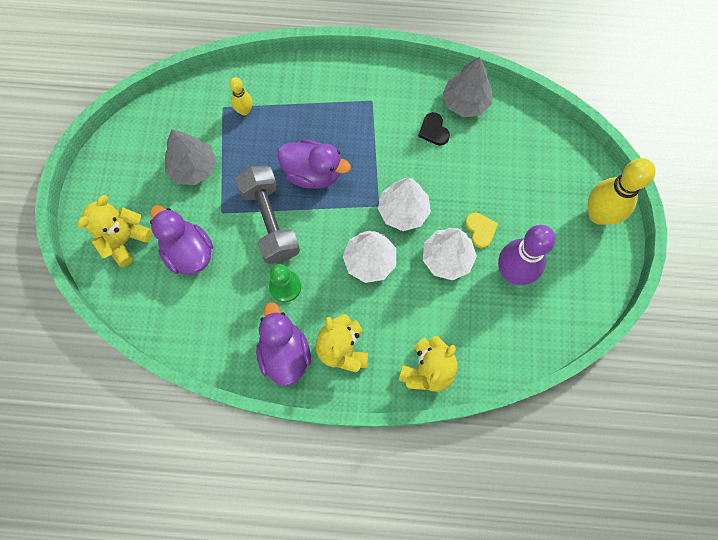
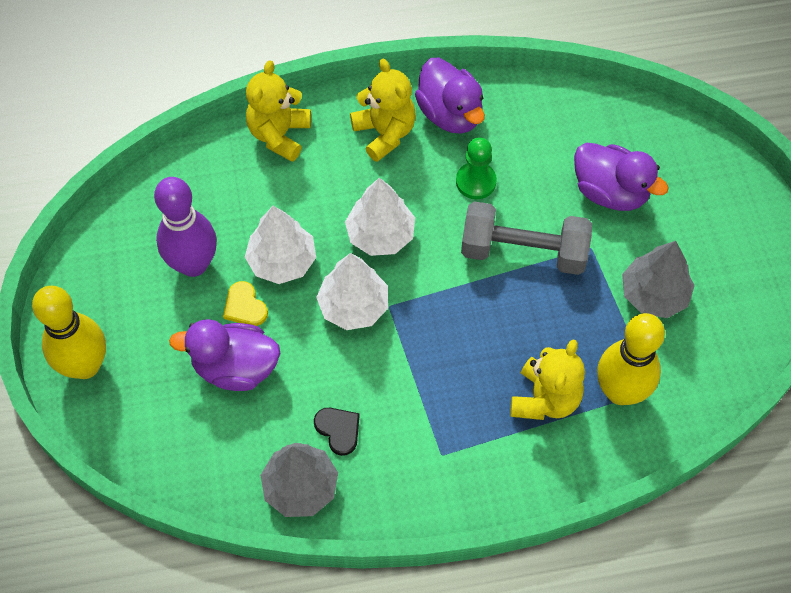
camera: 165 degrees right, 10 degrees down
(124, 240) = (695, 187): yellow teddy bear -> yellow teddy bear (545, 399)
(244, 111) = (620, 391): yellow bowling pin -> yellow bowling pin, size x1.95
(270, 222) = (523, 251): grey dumbbell -> grey dumbbell turned 45 degrees counterclockwise
(313, 173) = (491, 326): purple duck -> purple duck (235, 367)

